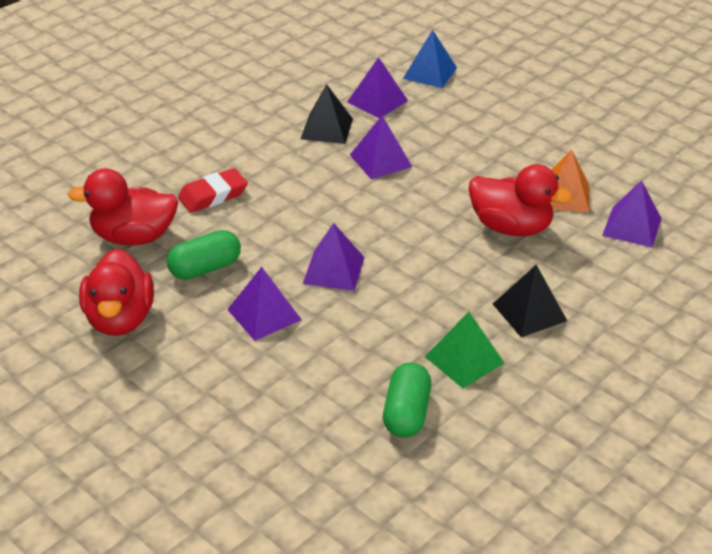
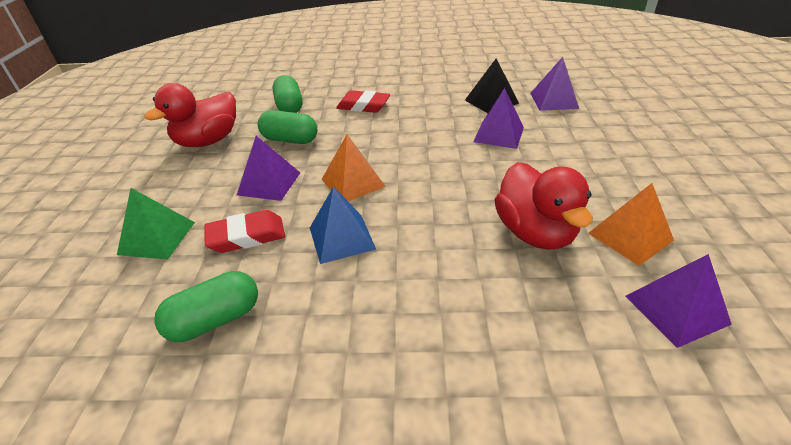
camera: 50 degrees right, 0 degrees up
(134, 237) = (289, 106): red duck -> green capsule
(326, 359) = (246, 236): none -> red eraser
(333, 270) = (353, 183): purple pyramid -> orange pyramid
(430, 73) = (624, 99): blue pyramid -> blue pyramid (342, 238)
(464, 359) = (325, 312): green pyramid -> green pyramid (157, 238)
(529, 312) = (442, 315): black pyramid -> none

